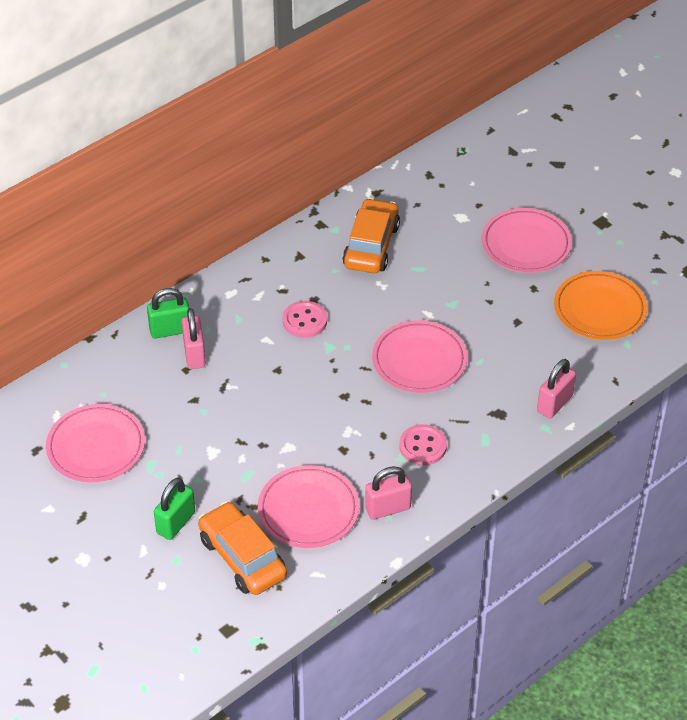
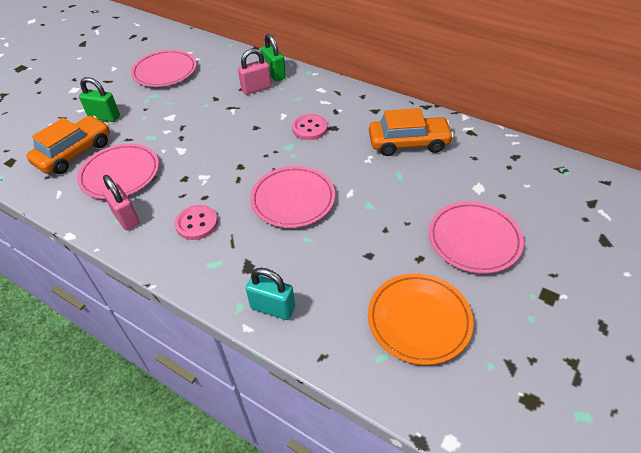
camera: 75 degrees right, 0 degrees up
(554, 403) = (272, 308): pink padlock -> turquoise padlock

